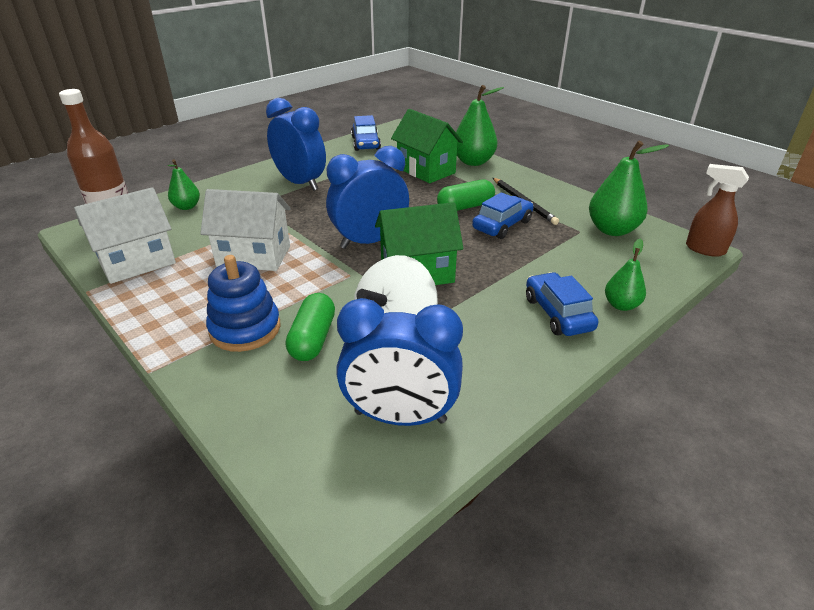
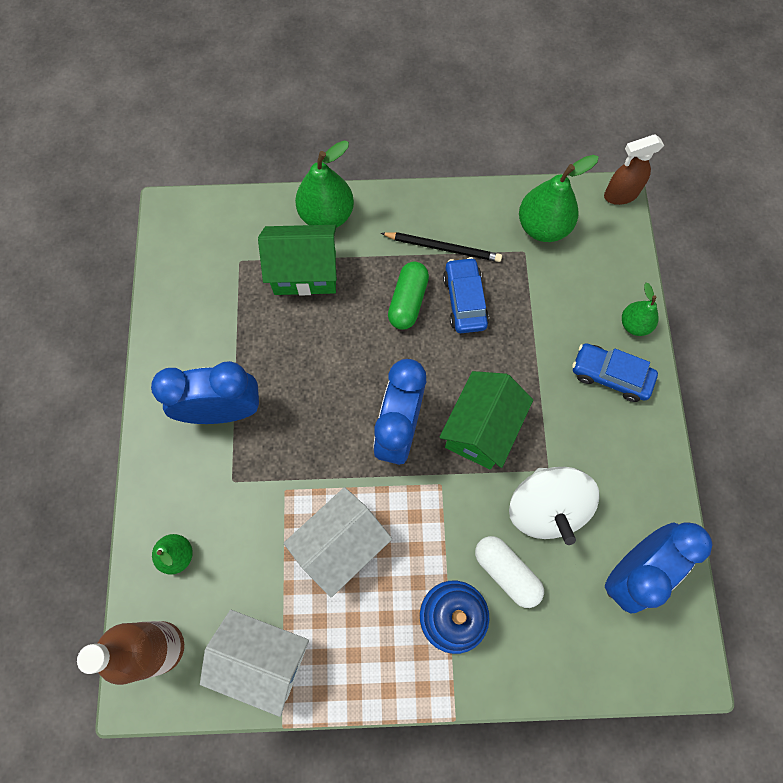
camera: 50 degrees left, 35 degrees up
(137, 262) = (264, 658): white house -> white house turned 75 degrees counterclockwise
(313, 339) = (506, 572): green capsule -> white capsule
(366, 143) = (182, 277): blue car -> none

